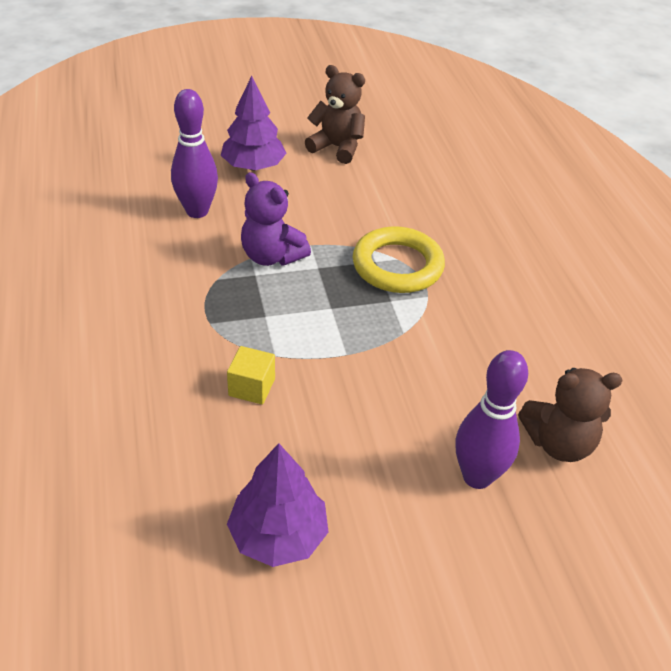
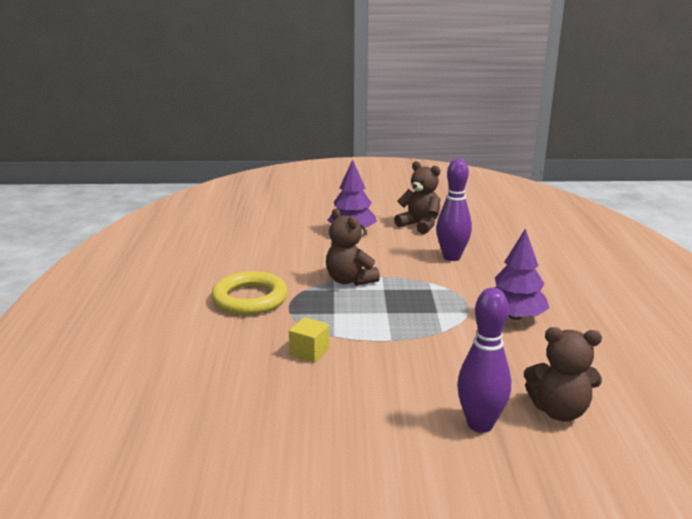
camera: 15 degrees right, 20 degrees down
(197, 211) = (302, 253): purple bowling pin -> purple bowling pin (451, 257)
(271, 256) = (350, 280): purple teddy bear -> brown teddy bear
(278, 535) = (301, 441): purple tree -> purple tree (515, 316)
(397, 265) = (448, 292): yellow ring -> yellow ring (250, 299)

